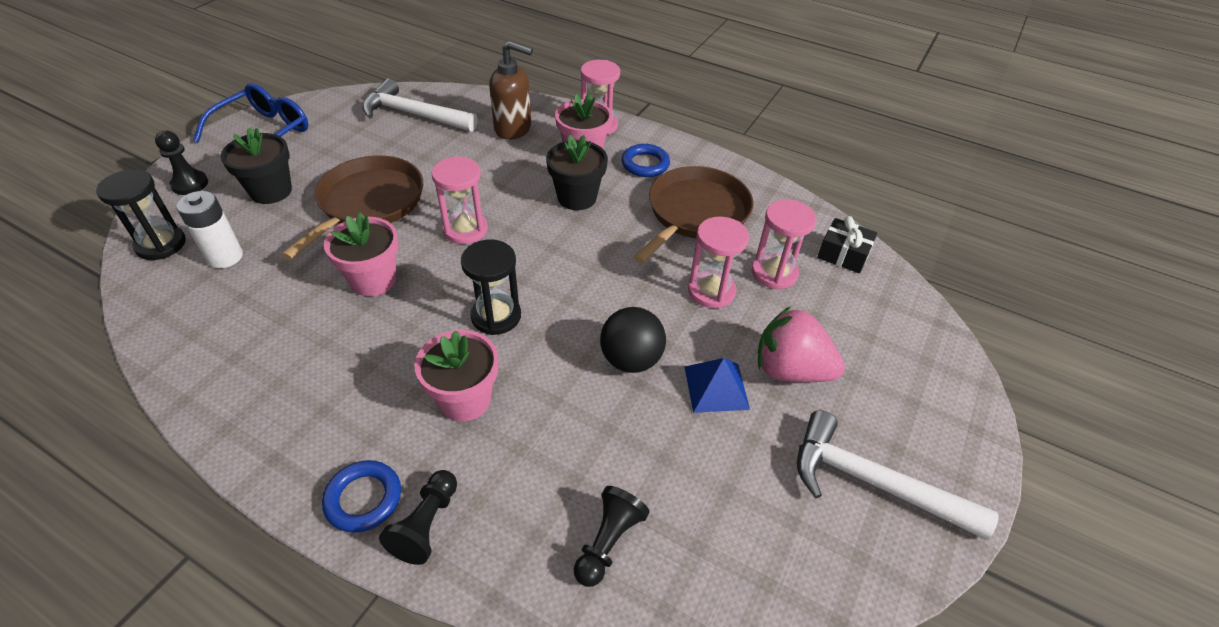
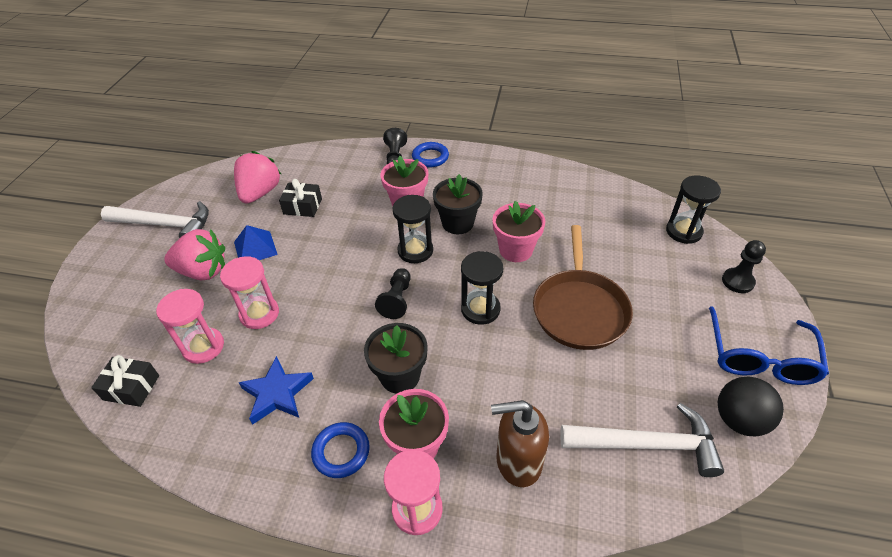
camera: 165 degrees right, 0 degrees up
(225, 257) = (631, 236): white battery -> none
(271, 191) = (668, 295): black flower pot -> black flower pot (457, 223)
(465, 229) = (480, 309): pink hourglass -> black hourglass
(608, 542) = (308, 171): black pawn -> black pawn (397, 300)
(631, 359) = (314, 249): black ball -> black ball (739, 420)
(634, 448) = (302, 206): none -> black gift
(695, 214) = (277, 393): brown pan -> blue star
(707, 509) = (260, 193): none -> pink strawberry

